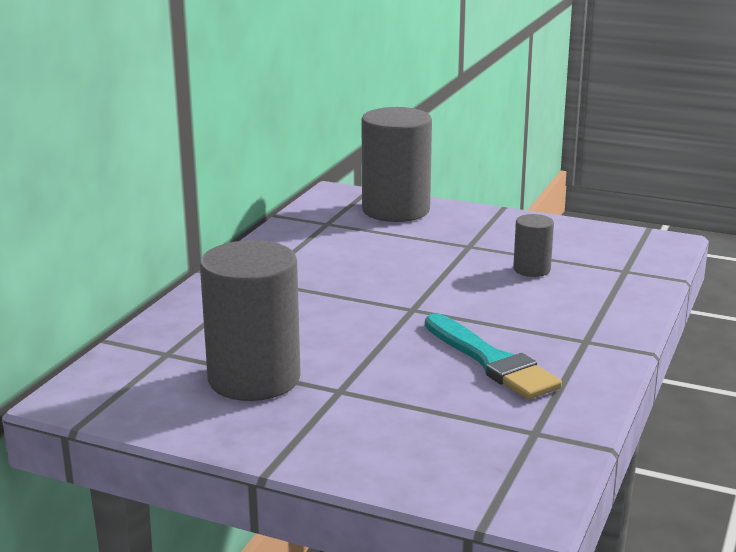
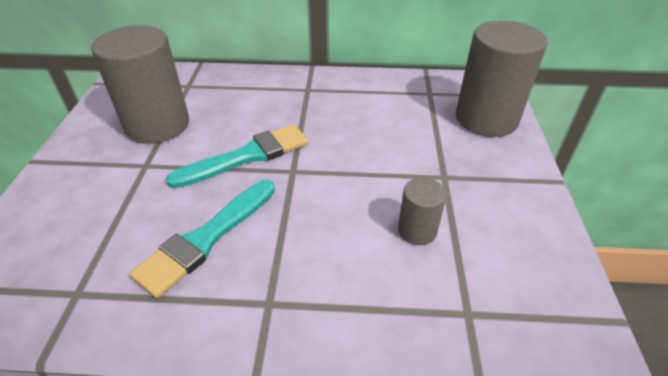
camera: 70 degrees right, 20 degrees up
(368, 329) = (247, 156): none -> turquoise brush

